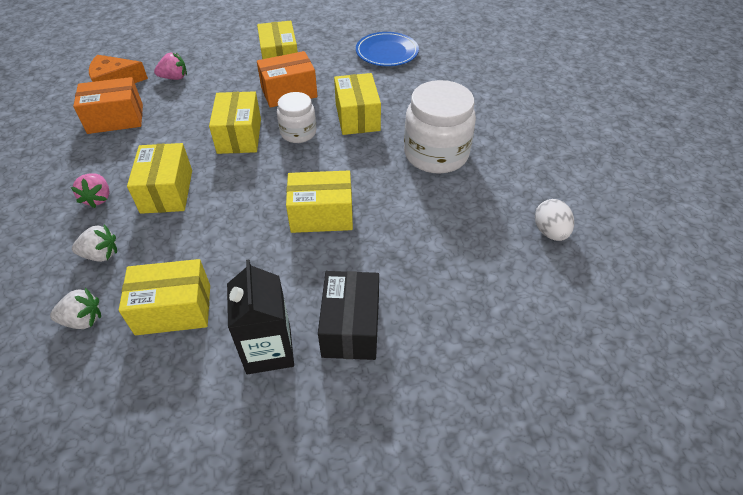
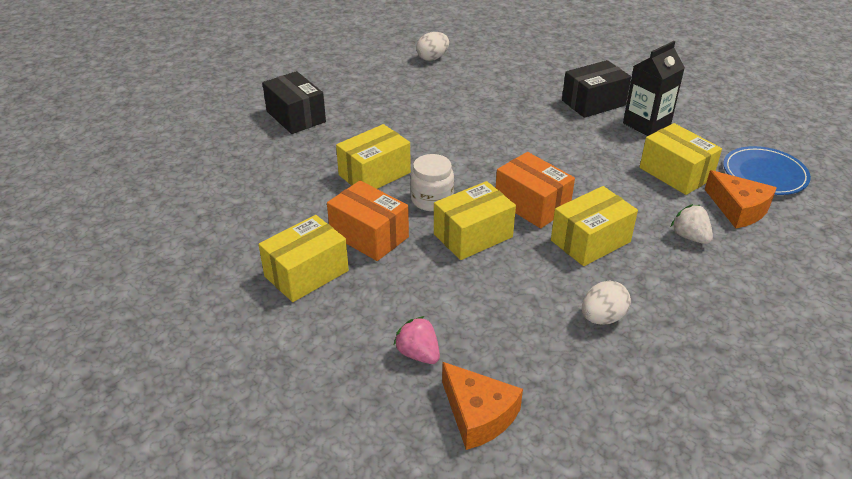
camera: 120 degrees left, 10 degrees down
(83, 320) = (738, 209): white strawberry -> orange cheese
(98, 198) = (649, 281): pink strawberry -> none
(104, 156) = (602, 318): none -> white egg
(115, 119) = (542, 354): orange box -> orange box (532, 205)
(321, 215) = (519, 147): yellow box -> none
(387, 52) = (230, 196): blue plate -> blue plate (764, 174)
(436, 154) = (391, 118): white jar -> none
(477, 104) = (296, 116): none -> black box

